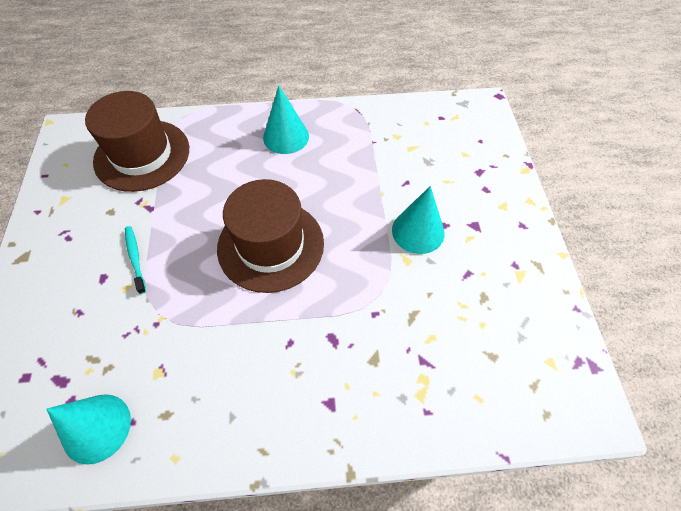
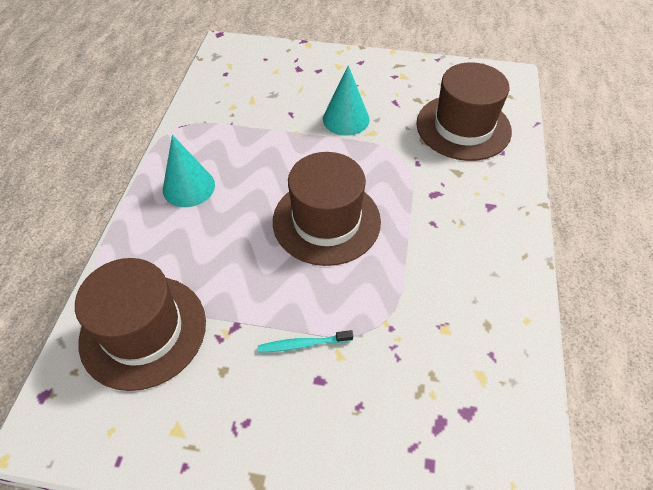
camera: 75 degrees left, 5 degrees down
(96, 428) = (494, 386): turquoise cone -> none
(455, 357) = (463, 127): none -> brown hat

